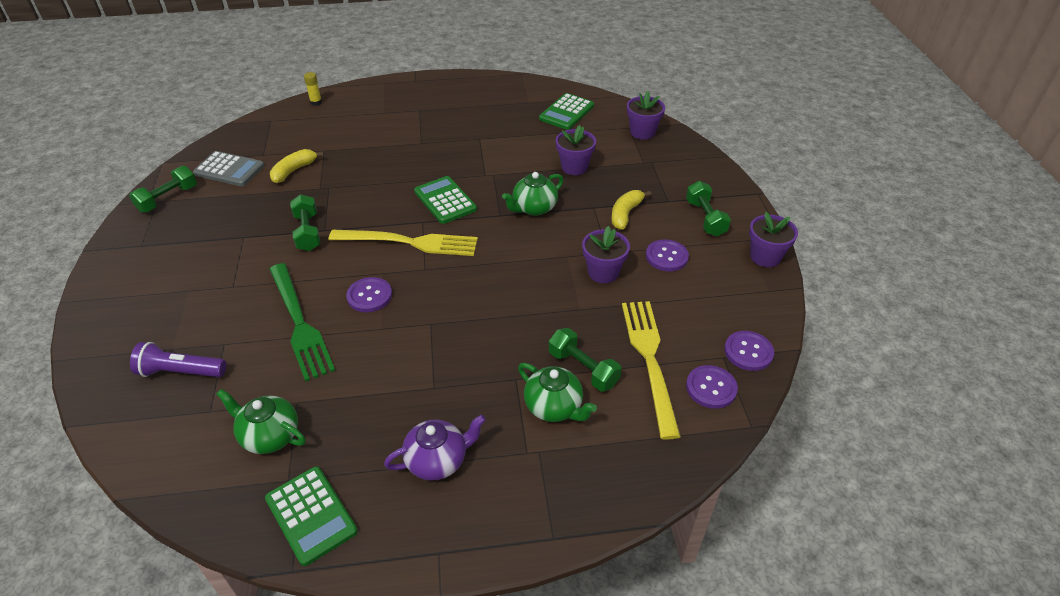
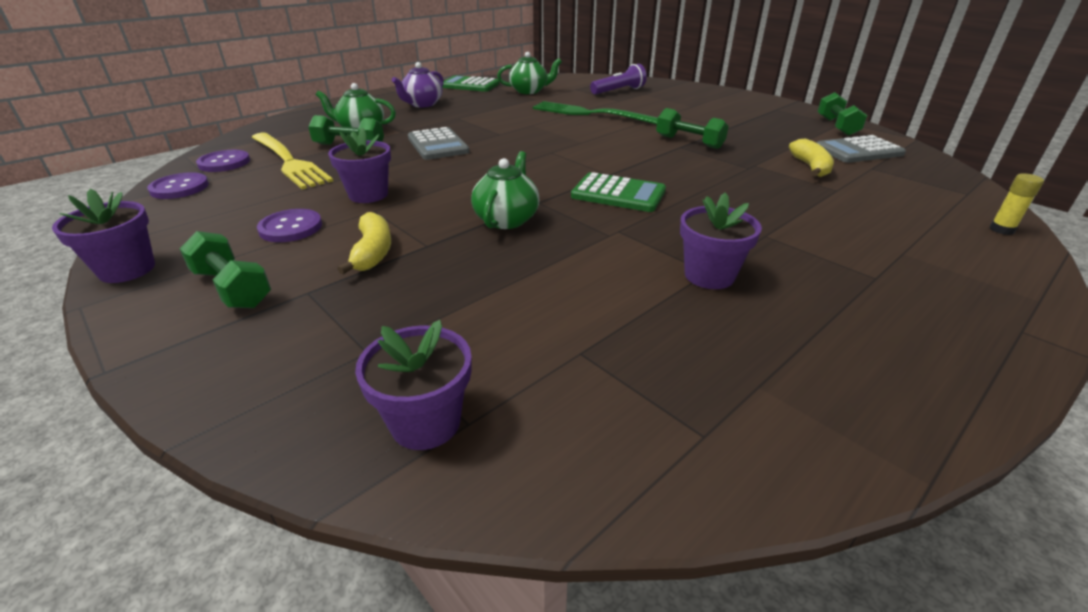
camera: 145 degrees right, 10 degrees down
(369, 296) = (568, 132): purple button -> none
(410, 242) = (593, 160): yellow fork -> none
(503, 328) = (437, 145): none -> grey calculator
(566, 112) = (649, 397): green calculator -> none
(574, 167) = (506, 286): purple flower pot -> purple flower pot (709, 275)

